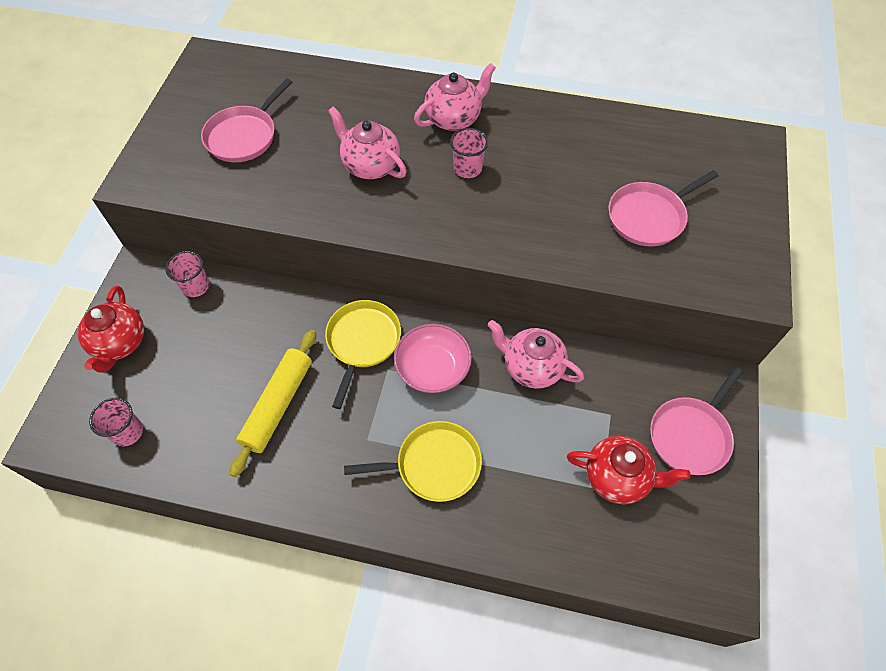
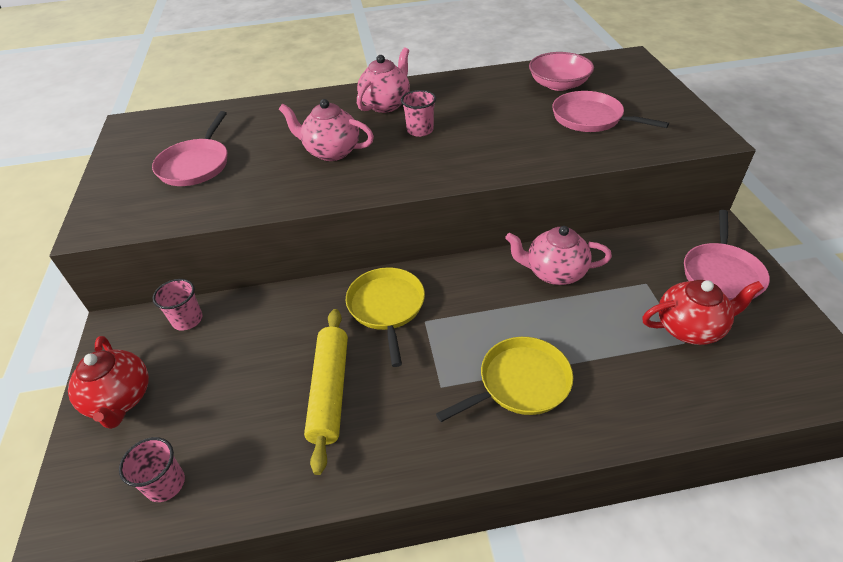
camera: 20 degrees left, 15 degrees down
(433, 368) = (466, 304): pink bowl -> pink bowl (558, 84)
(649, 217) = (590, 118): pink pan -> pink pan turned 90 degrees clockwise

